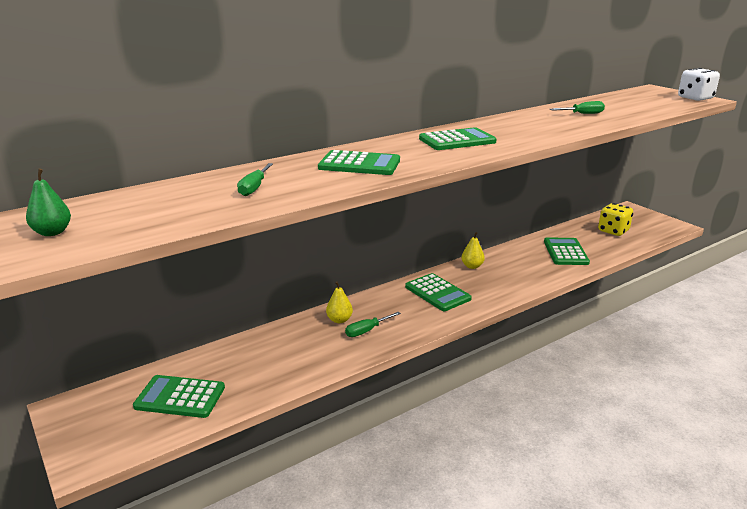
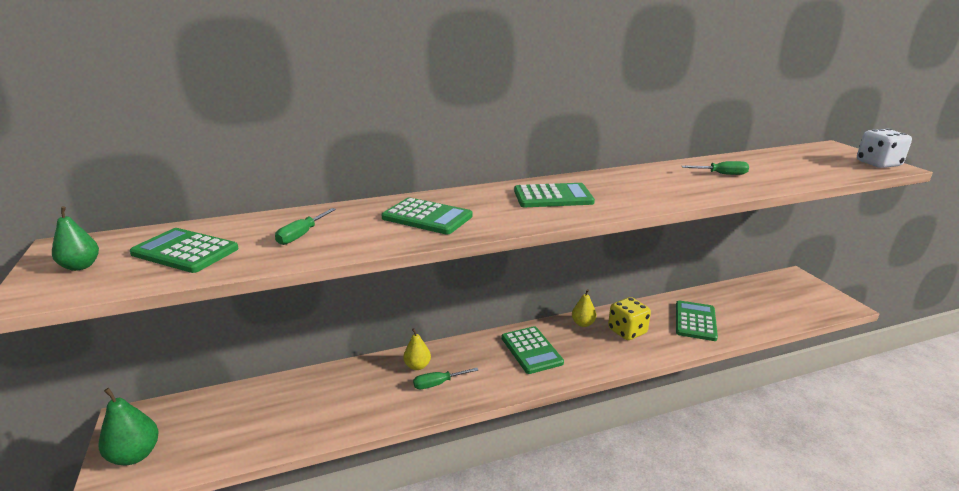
camera: 15 degrees right, 0 degrees up
(96, 435) = (135, 455): none -> green pear
(180, 397) = (227, 427): green calculator -> green calculator (185, 251)
(613, 231) = (763, 302): yellow dice -> yellow dice (627, 331)

